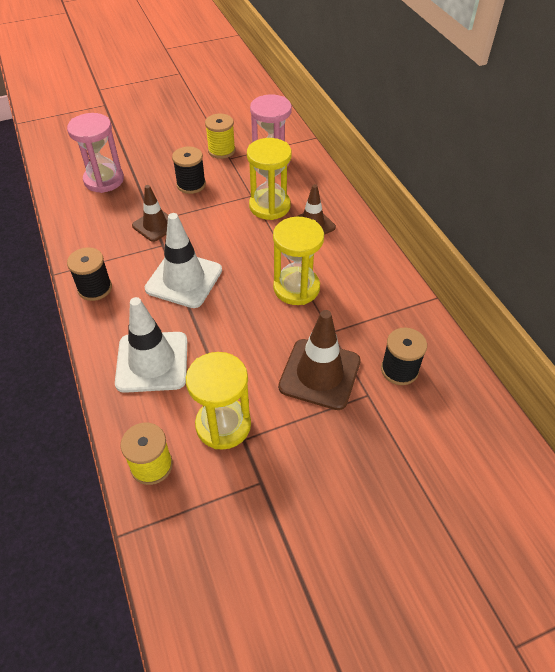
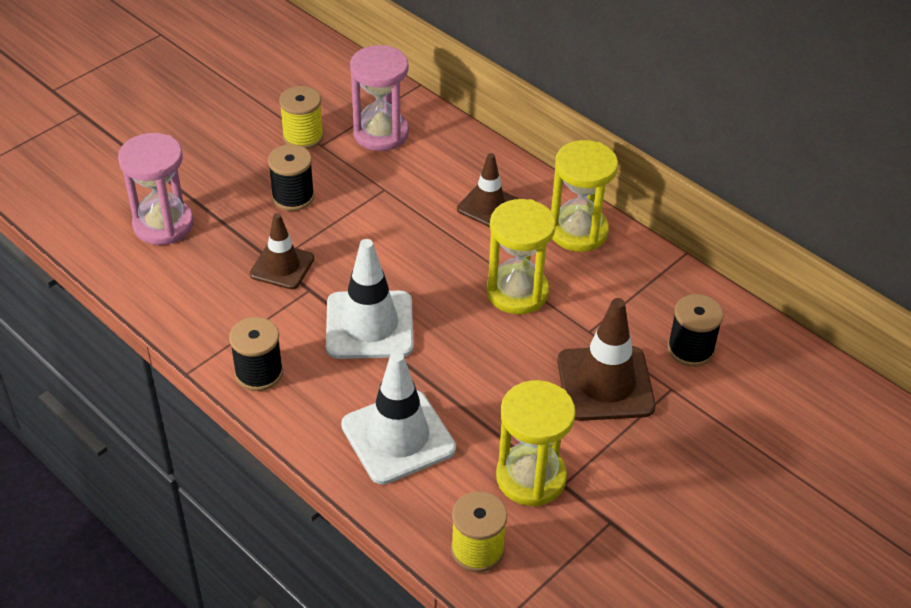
camera: 25 degrees left, 5 degrees down
(269, 206) = (418, 197): yellow hourglass -> yellow hourglass (578, 231)

